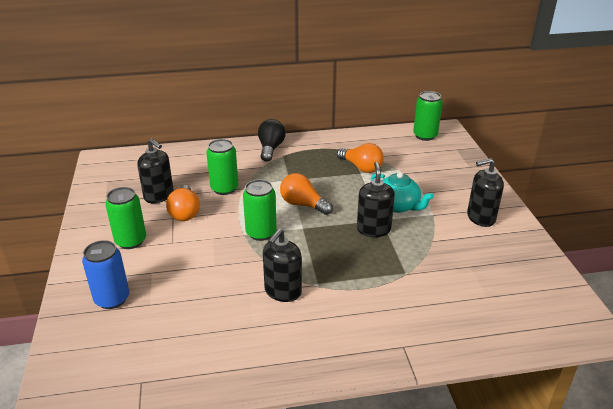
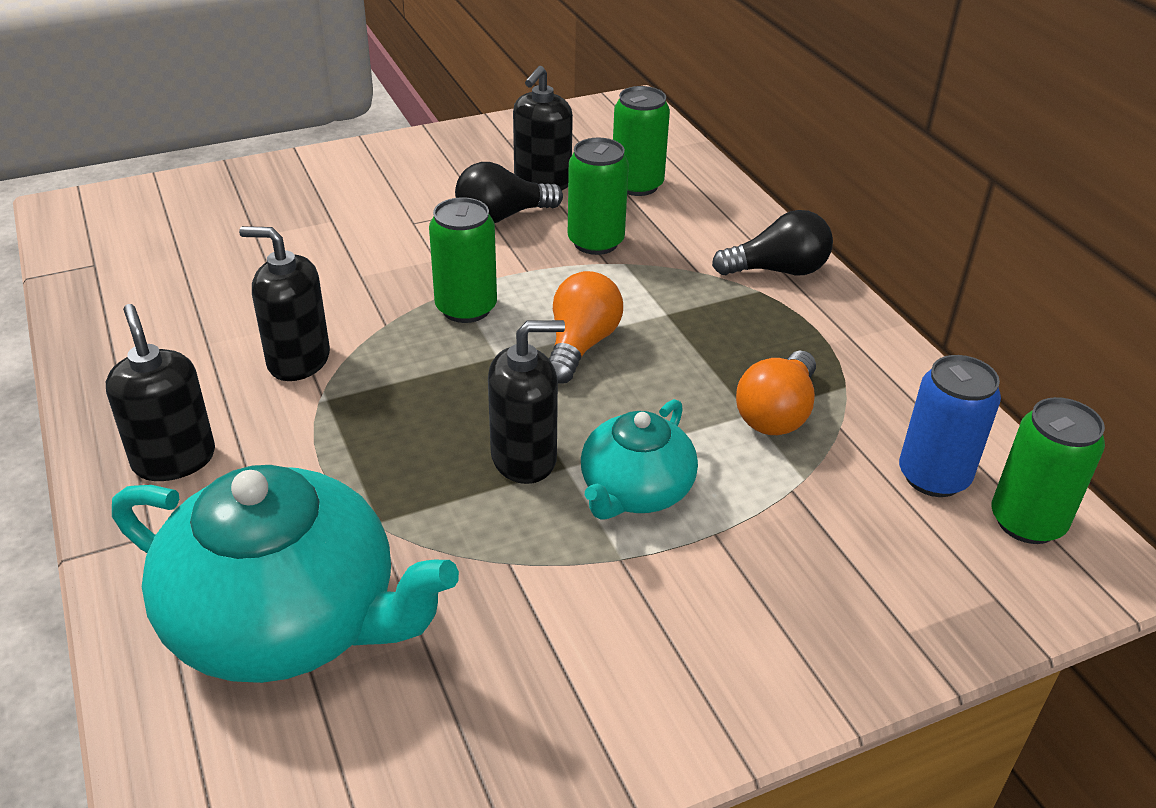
camera: 75 degrees right, 5 degrees up
(112, 299) = (265, 202): blue can -> blue can (933, 476)
(131, 241) = (407, 185): green can -> green can (637, 185)
(185, 212) = (502, 216): orange light bulb -> black light bulb
(459, 302) = (287, 620): none -> turquoise teapot
(480, 218) = (642, 660): black soap dispenser -> black soap dispenser (174, 459)

